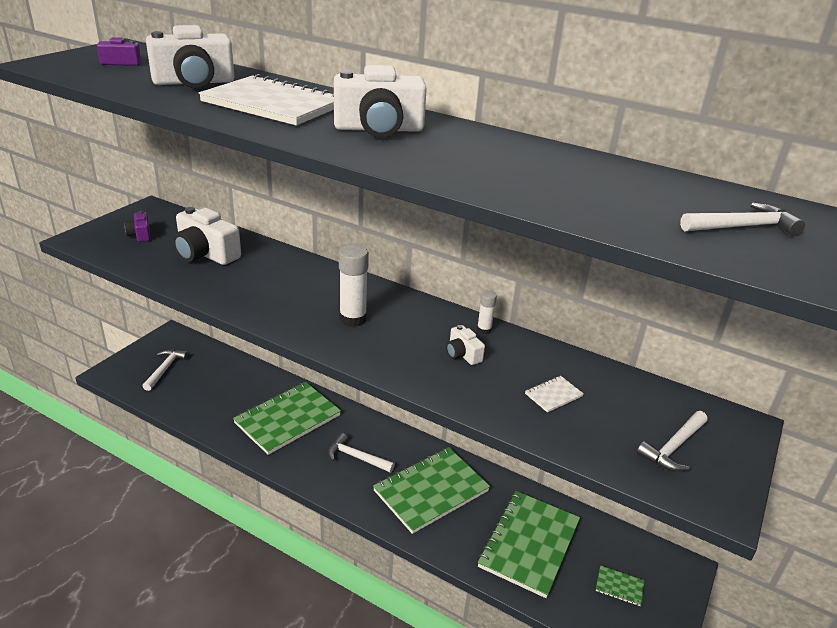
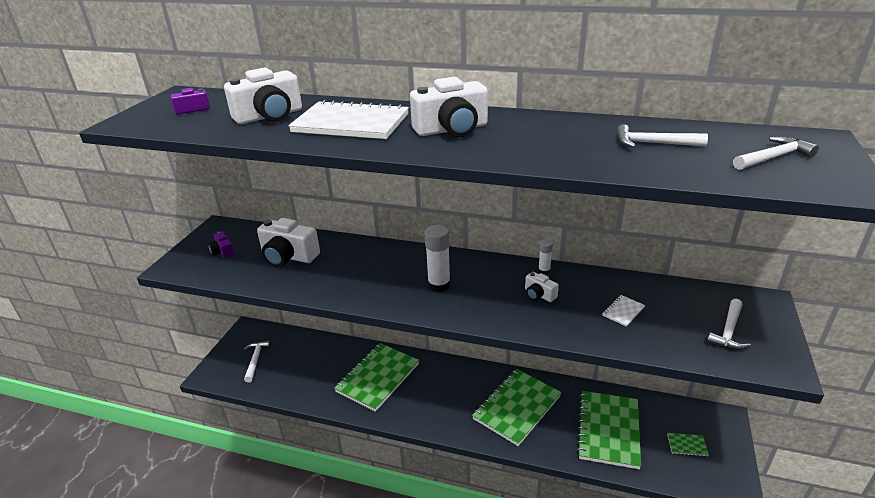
camera: 10 degrees left, 0 degrees up
(357, 457) = (447, 395): white hammer -> white hammer (653, 143)

